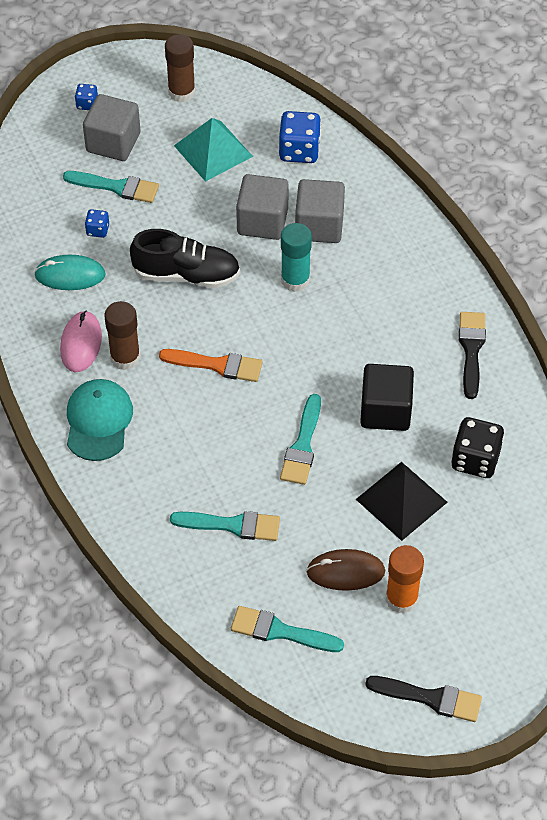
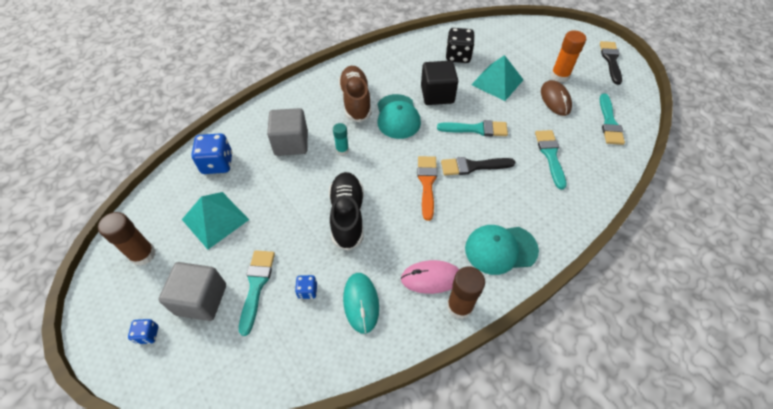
camera: 100 degrees left, 0 degrees up
(125, 358) = (436, 243): brown glue stick -> brown glue stick (459, 306)
(262, 221) = (289, 176): grey cube -> none
(295, 280) = (342, 150): turquoise glue stick -> turquoise glue stick, size x0.62
(347, 352) = (397, 116): none -> turquoise cap
(389, 305) = (355, 101): none -> brown shoe
(401, 500) = (497, 82): black pyramid -> turquoise pyramid
(471, 350) = (382, 63): black brush -> black brush (473, 166)

